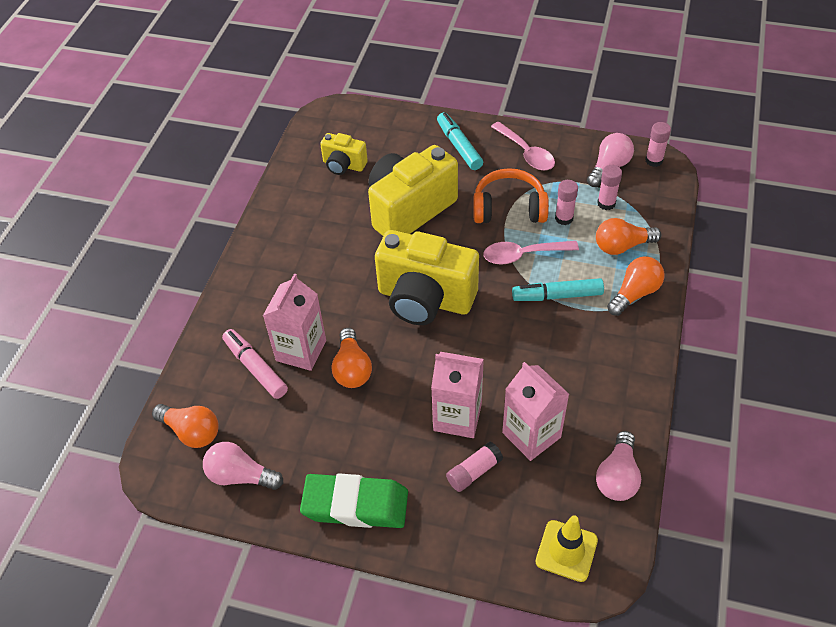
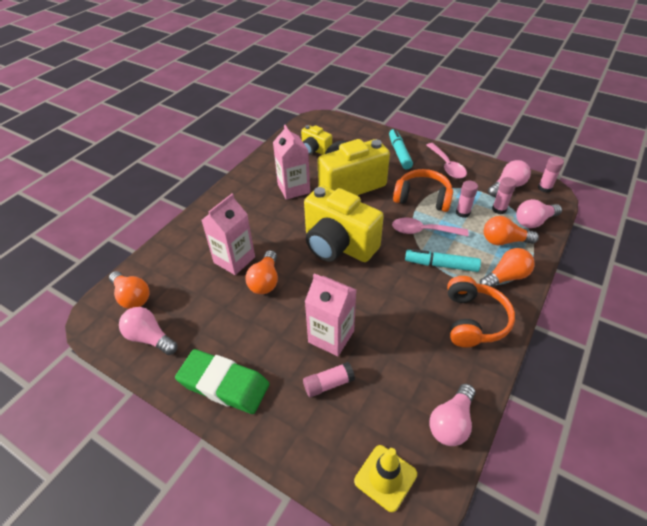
camera: 15 degrees right, 5 degrees down
(255, 368) = (197, 264): pink marker -> none
(531, 435) = (386, 366): pink carton -> pink carton (293, 188)
(612, 356) = (473, 320): none -> orange headphones
(651, 211) = (534, 221): none -> pink light bulb

